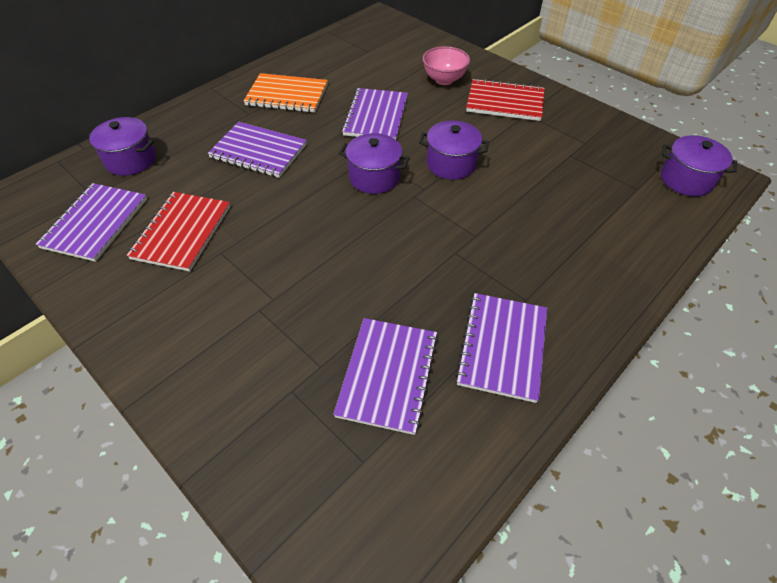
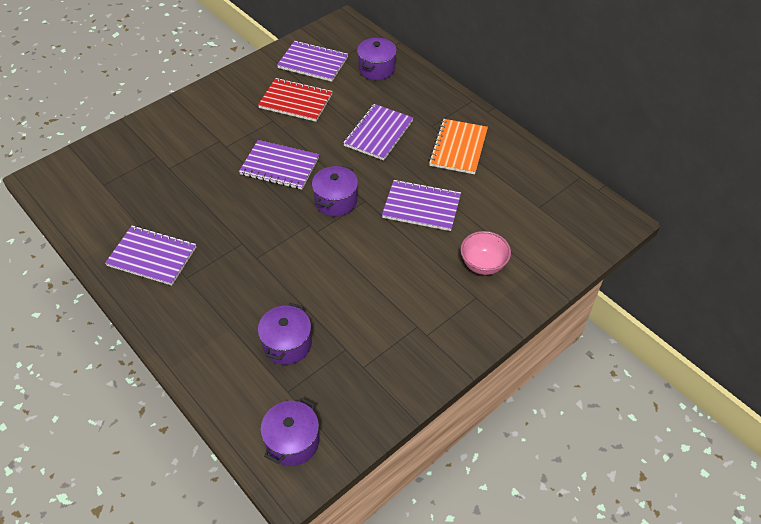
camera: 95 degrees right, 0 degrees up
(388, 375) = (152, 198): purple notebook -> purple notebook (279, 166)
(451, 164) = (345, 253): purple pot -> purple pot (287, 344)
(505, 102) = (439, 311): red notebook -> none

